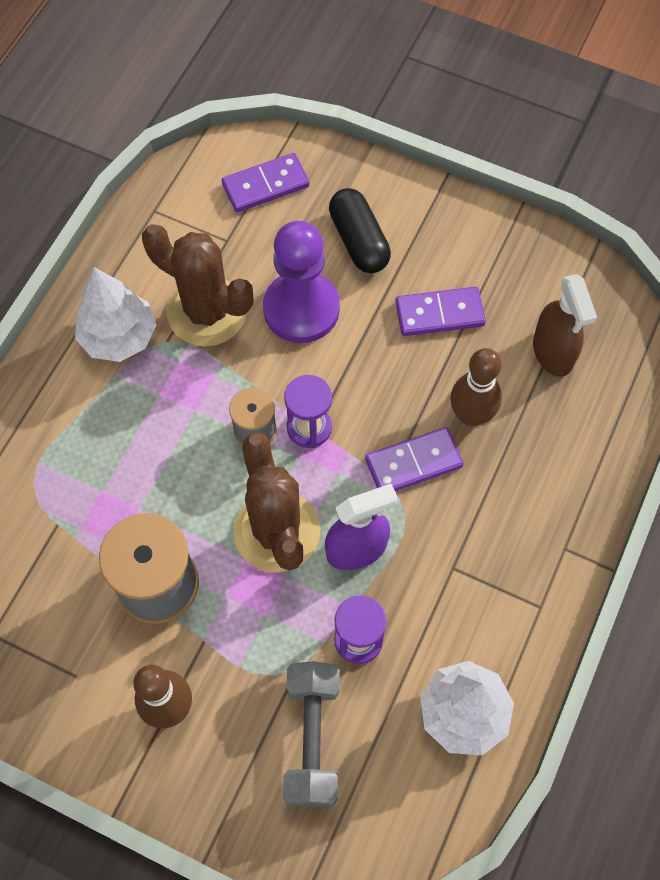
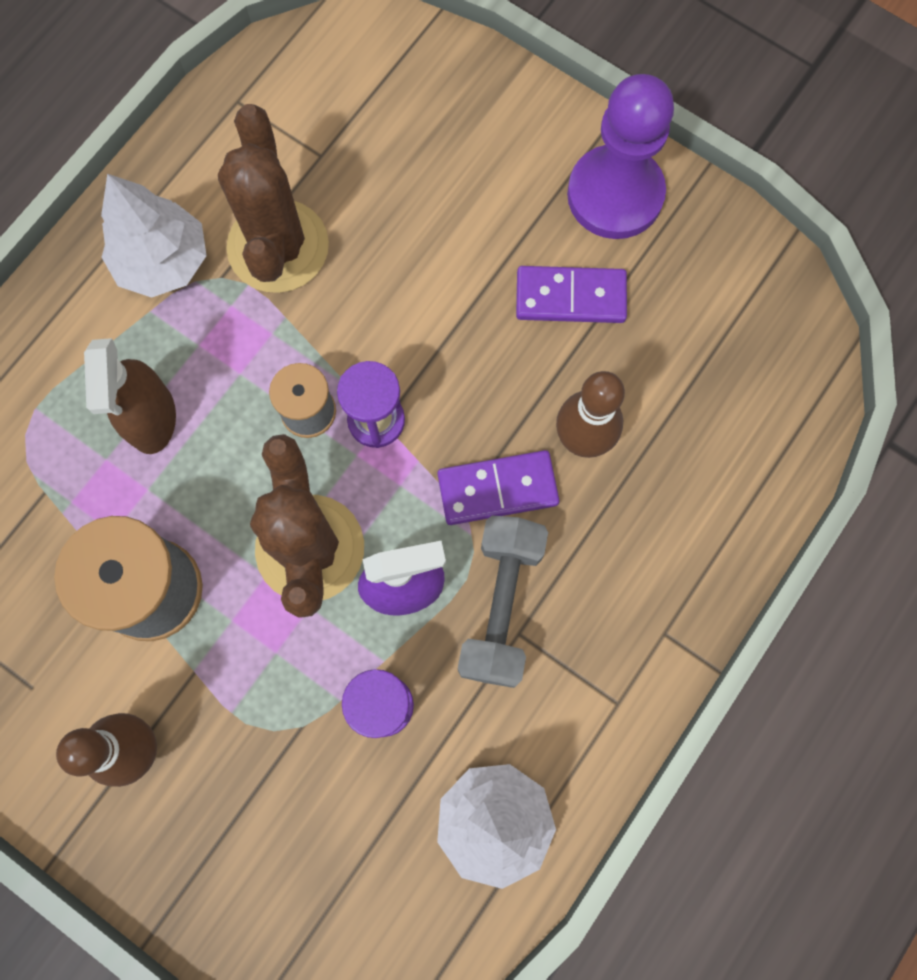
camera: 10 degrees right, 10 degrees up
(207, 312) = (278, 247): brown cactus -> brown cactus turned 45 degrees clockwise
(265, 185) = (384, 89): purple domino -> none
(301, 309) = (397, 262): purple pawn -> purple pawn (615, 195)
(312, 738) = (302, 819): grey dumbbell -> grey dumbbell (501, 605)
(359, 241) = (487, 183): black capsule -> none
(553, 352) = (704, 372): brown spray bottle -> brown spray bottle (152, 418)

